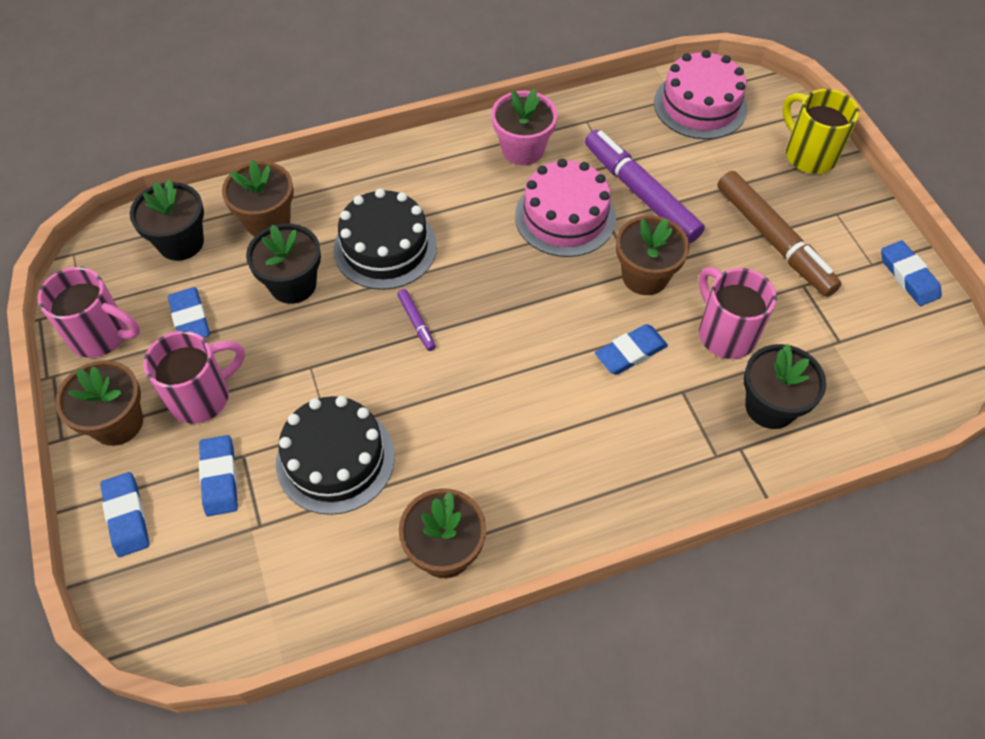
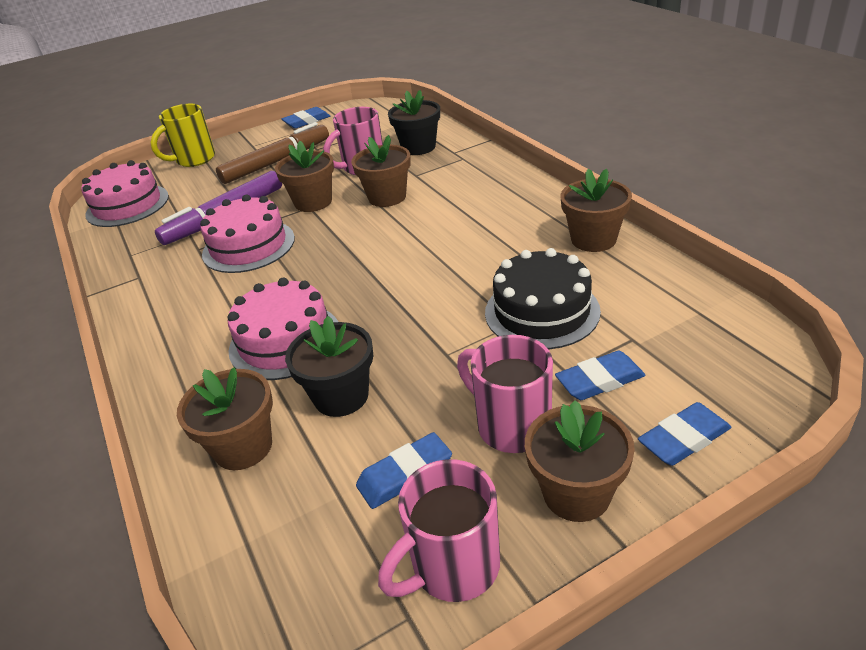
camera: 95 degrees left, 20 degrees down
(101, 335) = (453, 567): pink mug -> pink mug turned 135 degrees counterclockwise
(181, 242) = (278, 530): black flower pot -> none
(385, 247) = (285, 341): black cake -> pink cake
(416, 323) = (378, 300): purple marker -> none
(523, 149) = (159, 282): pink flower pot -> none
(630, 352) = (387, 197): blue eraser -> brown flower pot

